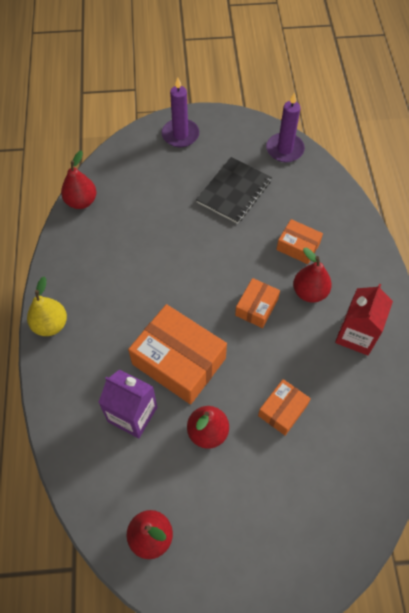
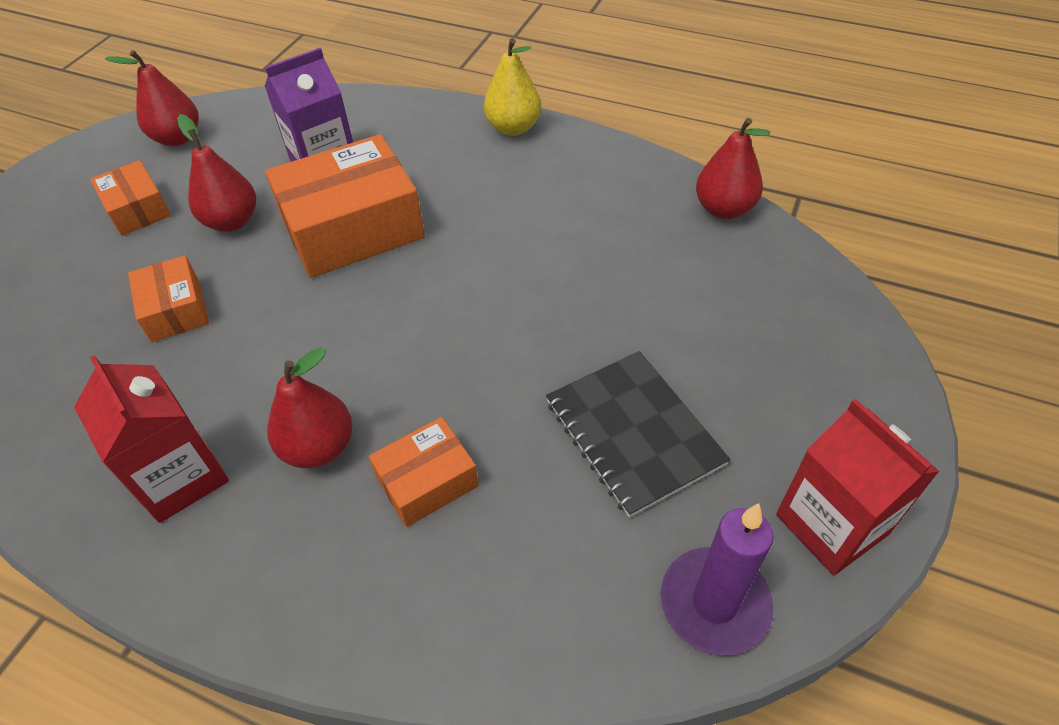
camera: 120 degrees right, 10 degrees down
(180, 135) = (845, 403): purple candle -> none
(236, 128) = (831, 524): none -> red carton
(256, 307) = (357, 353): orange box -> orange box (137, 209)

